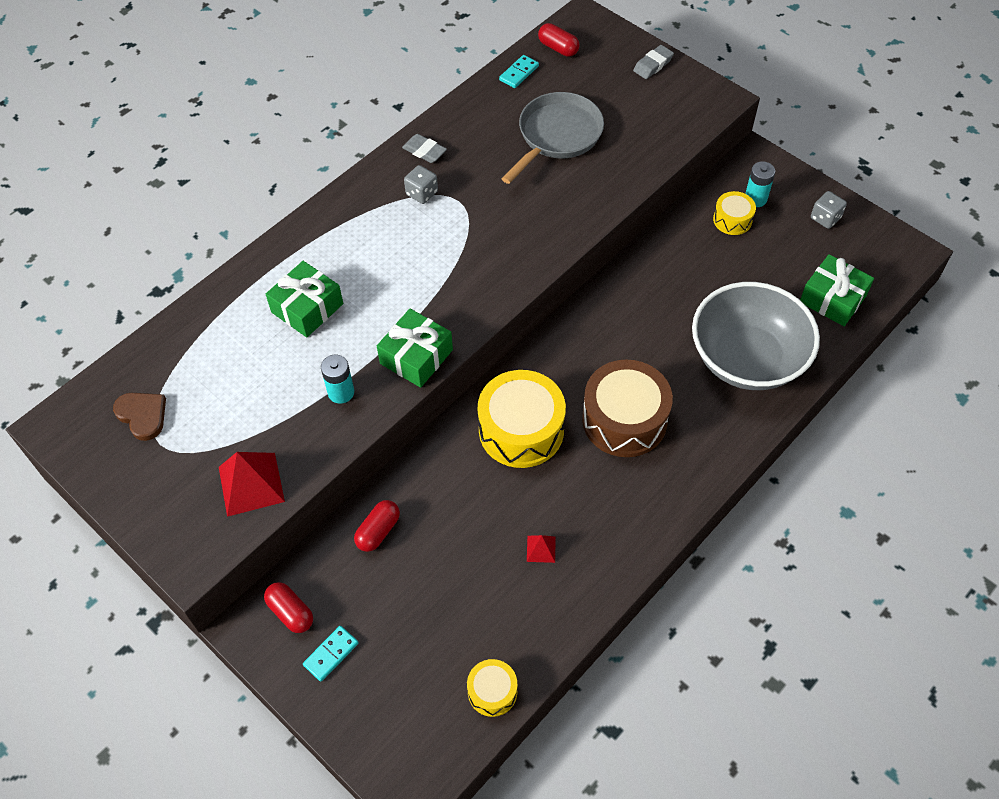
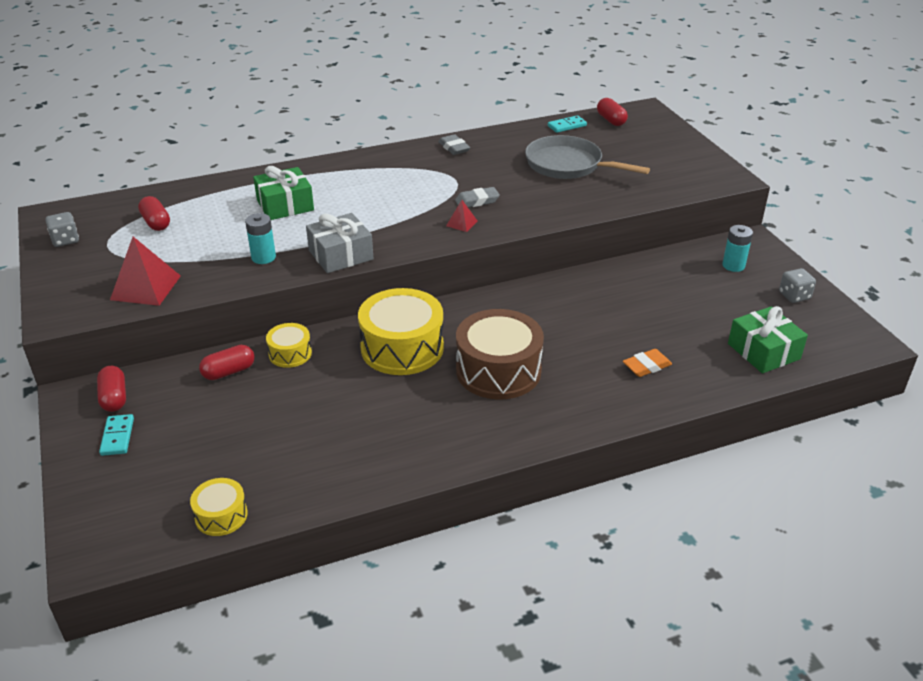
camera: 25 degrees right, 20 degrees down
(142, 415) = (112, 227): brown heart -> none
(187, 389) = (156, 223): none -> red capsule
(331, 654) = (117, 437): turquoise domino -> turquoise domino turned 75 degrees counterclockwise
(416, 357) = (341, 255): green gift -> grey gift
(422, 193) = (431, 169): grey dice -> grey dice (65, 240)
(541, 549) = (351, 431): red pyramid -> red pyramid (461, 223)
(557, 136) = (568, 165): grey pan -> grey pan turned 120 degrees counterclockwise
(653, 65) = (685, 146): grey eraser -> grey eraser (477, 201)
(732, 220) = (701, 273): yellow drum -> yellow drum (290, 353)
(747, 359) = (646, 366): grey bowl -> orange eraser

